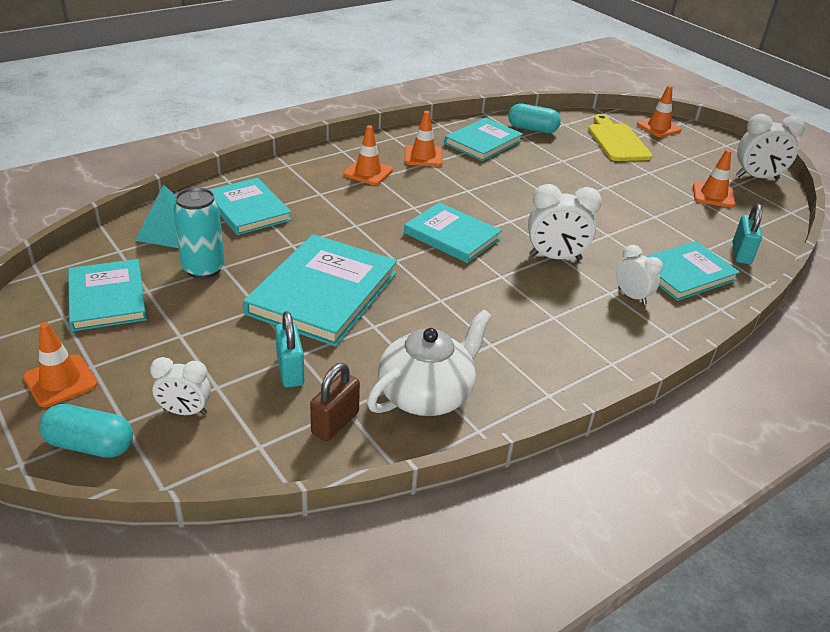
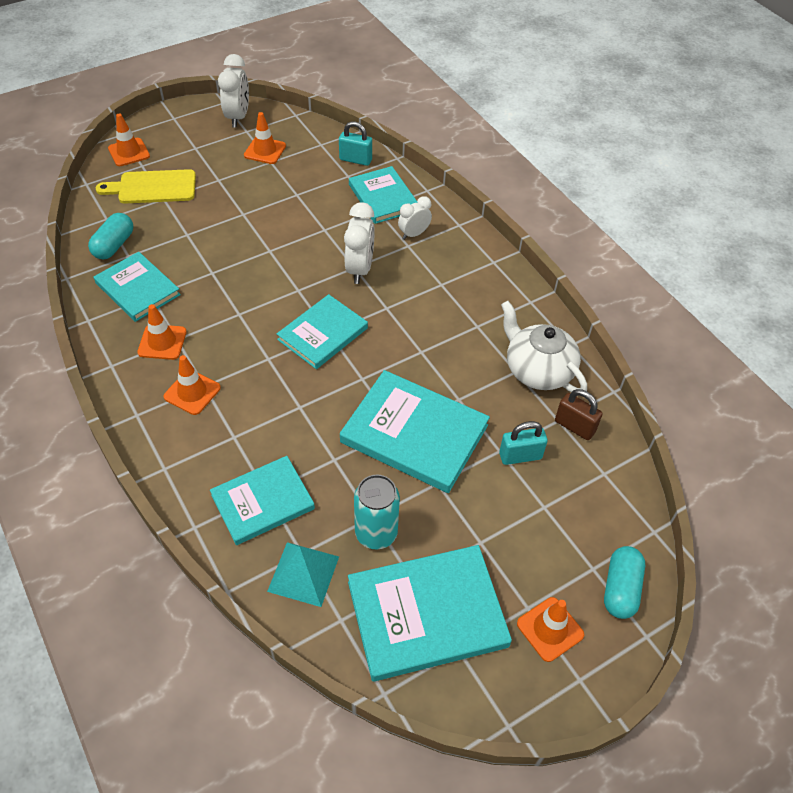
camera: 85 degrees left, 15 degrees up
(107, 298) = (427, 614): turquoise book -> turquoise book, size x1.51
(185, 411) = (575, 526): white clock -> none

